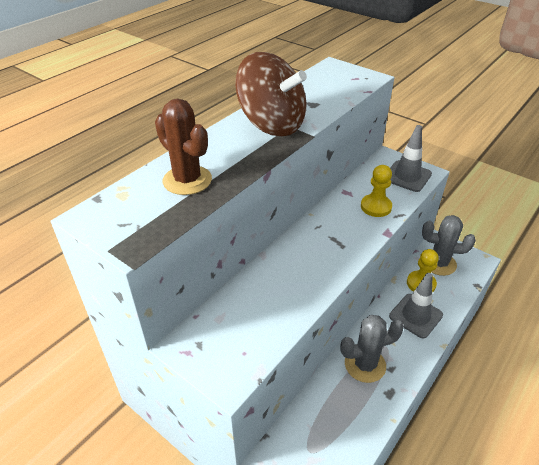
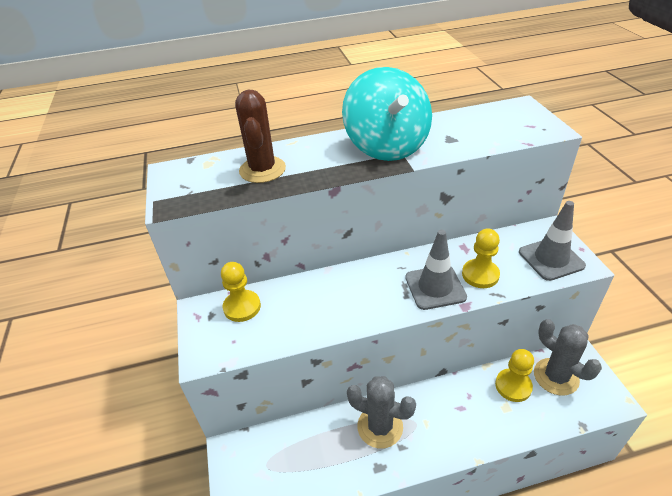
camera: 40 degrees right, 0 degrees up
(221, 322) = (242, 307): none -> yellow pawn
(272, 124) = (387, 146): brown spinning top -> turquoise spinning top
(415, 315) = (476, 414): grey traffic cone -> grey traffic cone (435, 287)

